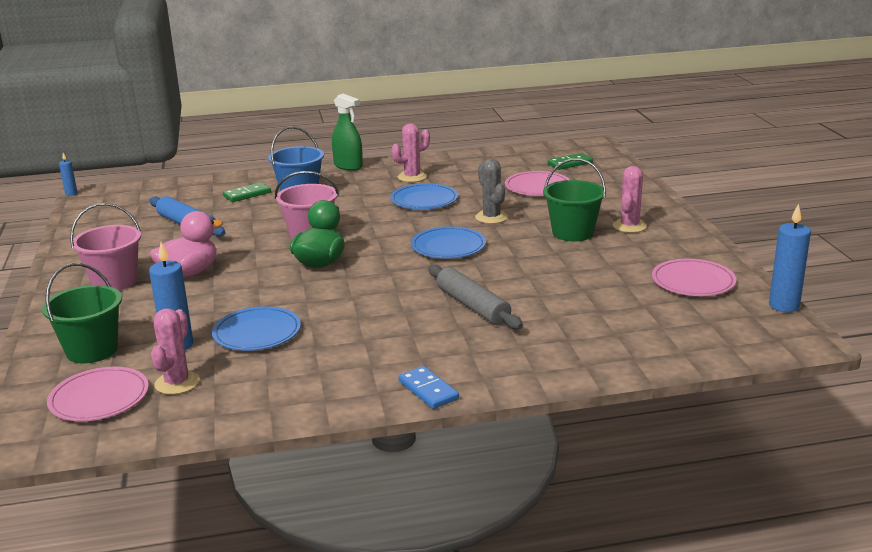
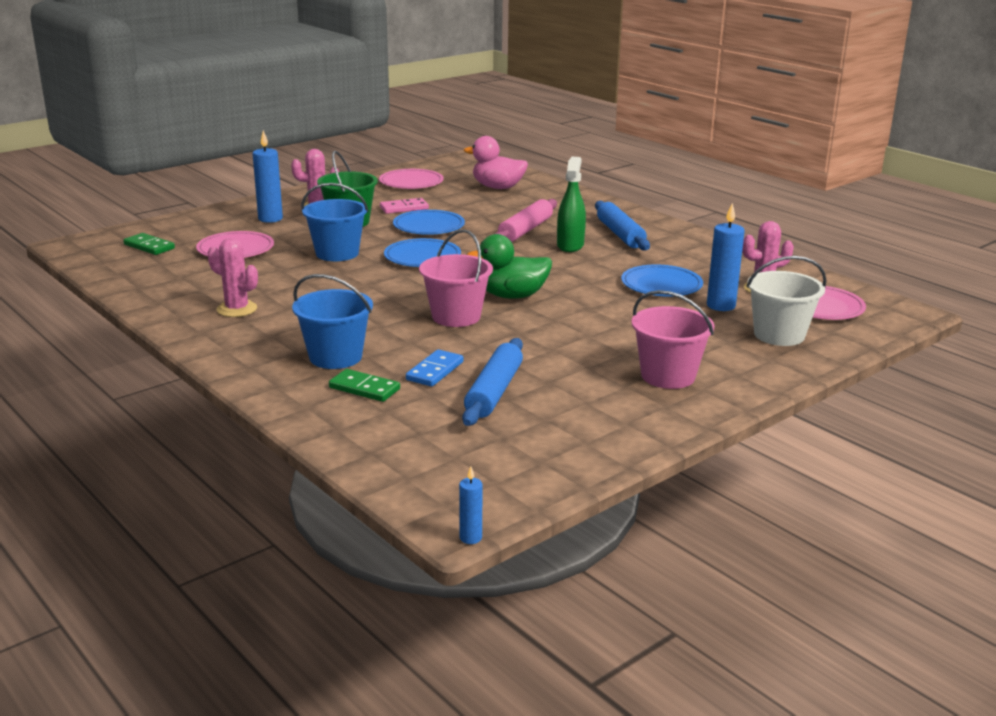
camera: 120 degrees left, 0 degrees up
(92, 350) = (779, 335): green bucket -> white bucket
(189, 273) = (603, 346): pink duck -> pink duck (498, 187)
(348, 166) = (213, 355): green spray bottle -> green spray bottle (570, 245)
(408, 355) = (620, 234): none -> blue rolling pin
(424, 200) = (310, 288): blue plate -> blue plate (429, 226)
(428, 390) = (653, 221): blue domino -> blue domino (434, 371)
(473, 306) = (525, 230): grey rolling pin -> pink rolling pin
(491, 217) = (337, 253): grey cactus -> blue bucket
(597, 262) = (404, 208): none -> pink domino
(784, 306) = (426, 162): blue candle -> blue candle (270, 219)

